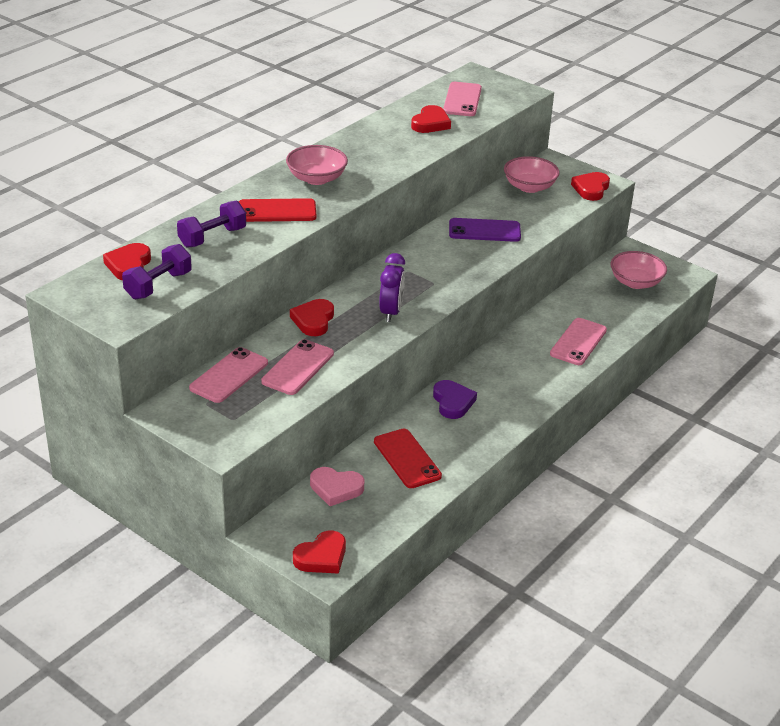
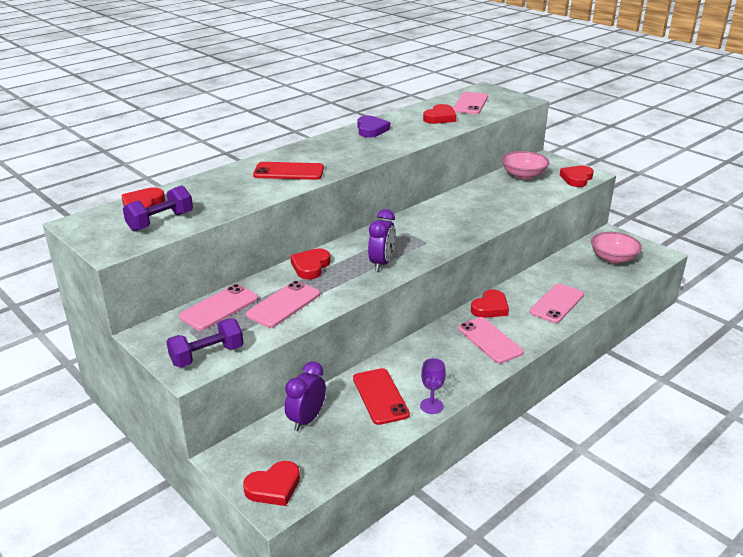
camera: 10 degrees right, 5 degrees down
(212, 237) = (225, 188): purple dumbbell -> purple dumbbell (207, 355)
(316, 178) = (332, 150): pink bowl -> none
(336, 488) = (306, 419): pink heart -> purple clock
(453, 402) = (433, 348): purple heart -> purple heart (371, 130)
(462, 465) = (431, 406): none -> purple goblet
(484, 231) = (479, 205): purple phone -> none
(506, 351) = (490, 308): none -> red heart
(511, 389) = (489, 340): none -> pink phone

